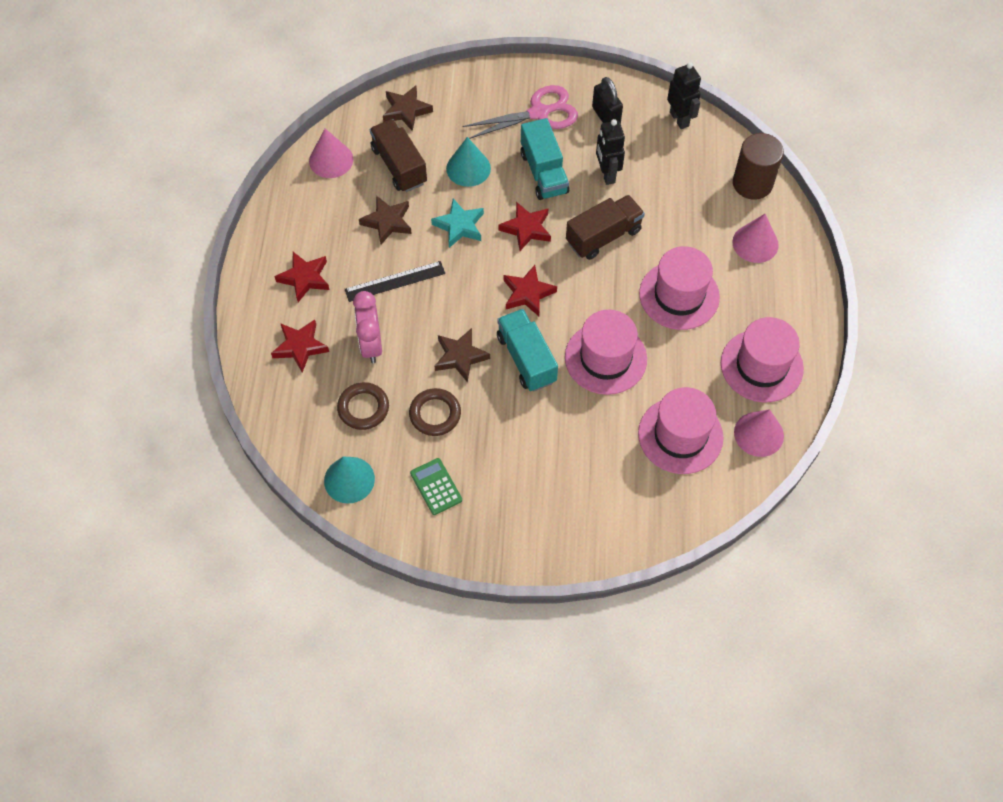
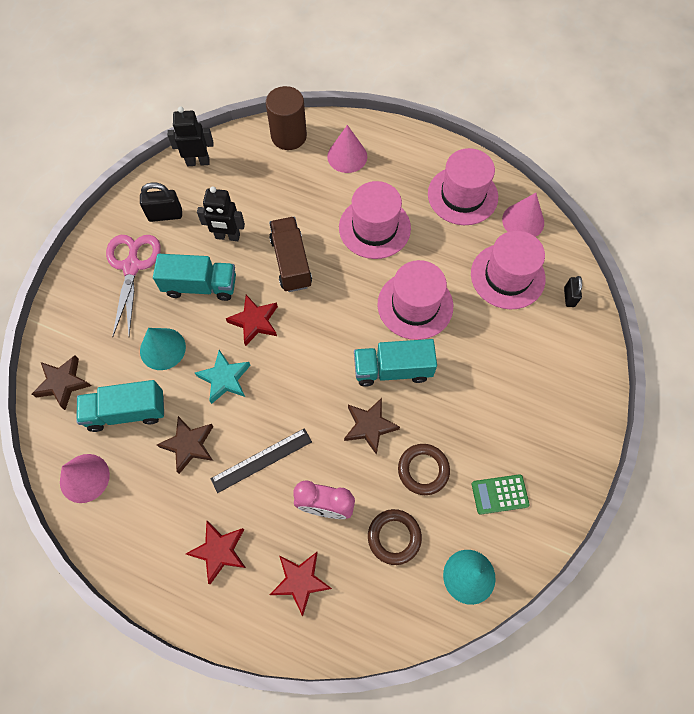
camera: 70 degrees left, 5 degrees up
(395, 281) = (261, 460): black ruler -> black ruler turned 60 degrees clockwise
(399, 166) = (127, 412): brown truck -> turquoise truck
(528, 293) = (324, 344): red star -> none
(683, 502) = (569, 297): none -> black padlock

